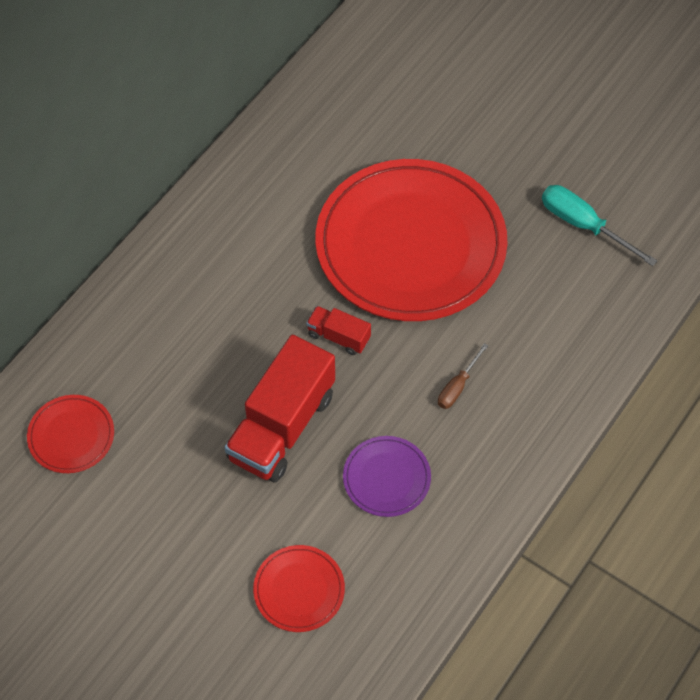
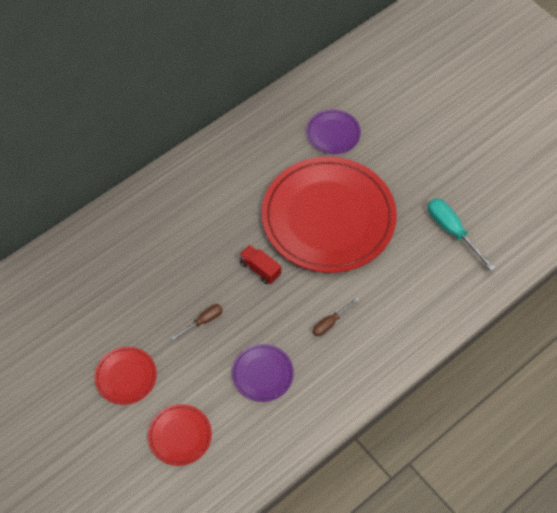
camera: 15 degrees right, 0 degrees up
(71, 436) = (63, 294): red plate -> red plate (126, 376)
(282, 426) = (203, 321): red truck -> brown screwdriver
(381, 128) = (333, 133): none -> purple plate

